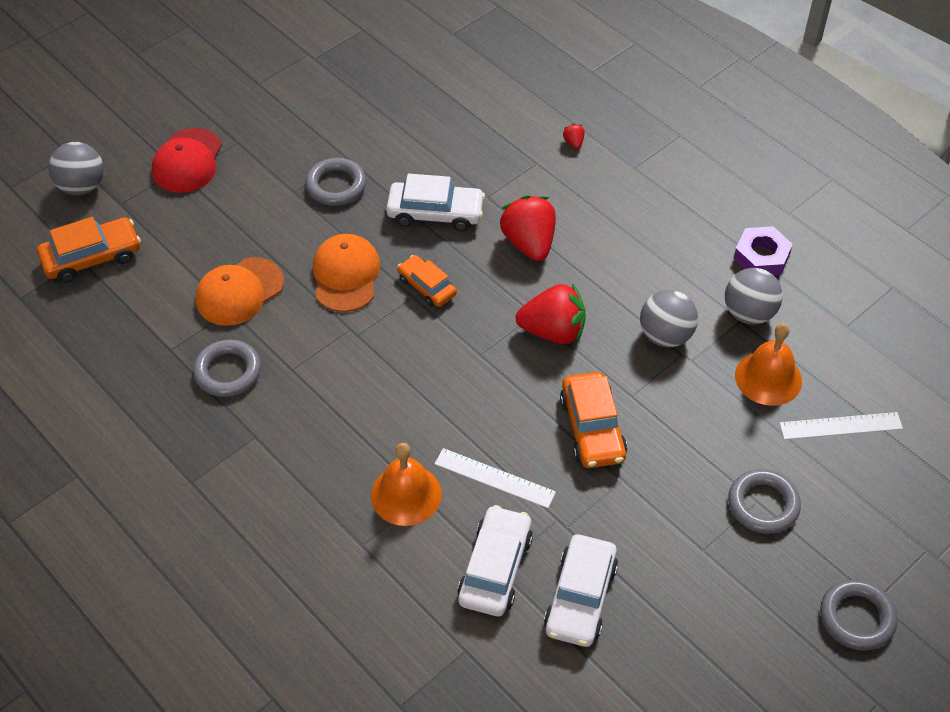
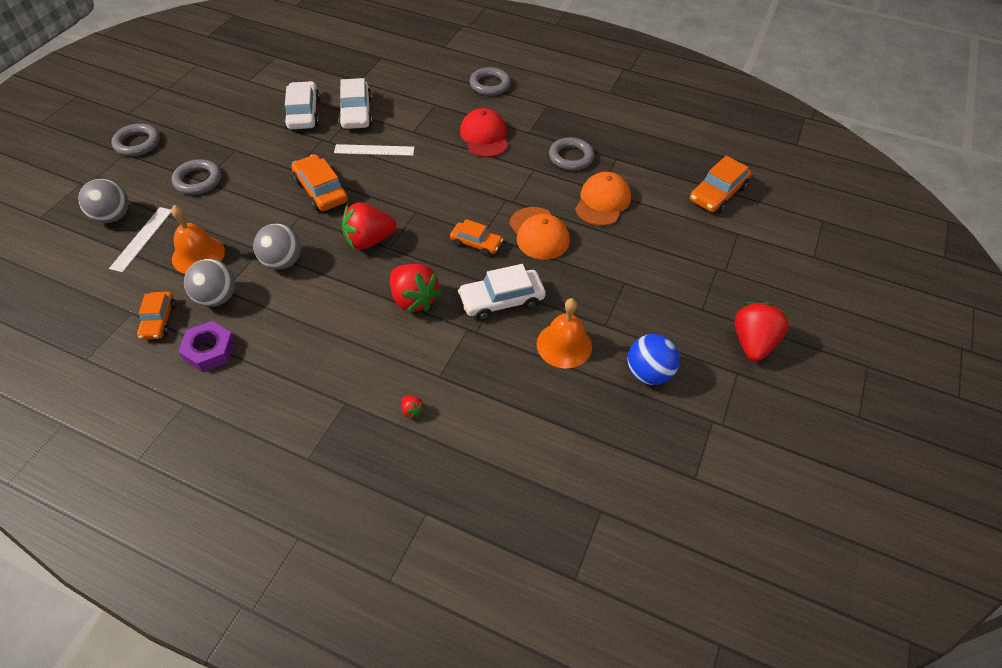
camera: 155 degrees right, 0 degrees up
(82, 186) = (776, 236): grey ball -> grey ball (113, 216)
(187, 161) = (724, 280): red cap -> red cap (484, 136)
(219, 100) = (752, 343): none -> red strawberry
(336, 185) = (595, 298): grey ring -> grey ring (490, 85)
(338, 107) = (648, 373): none -> blue ball
(406, 494) = (423, 130): orange bell -> orange bell (564, 345)
(816, 306) = (159, 320): none -> orange car
(840, 426) = (142, 238): white ruler -> white ruler turned 45 degrees counterclockwise

